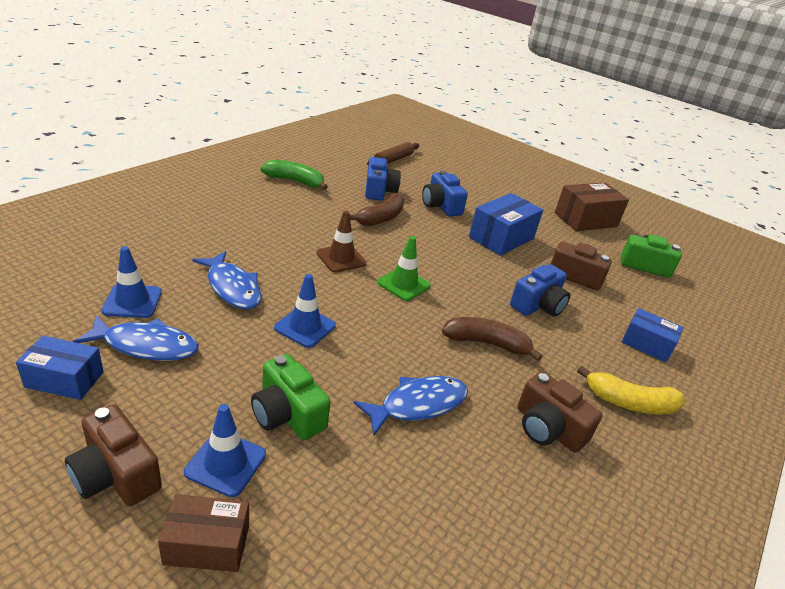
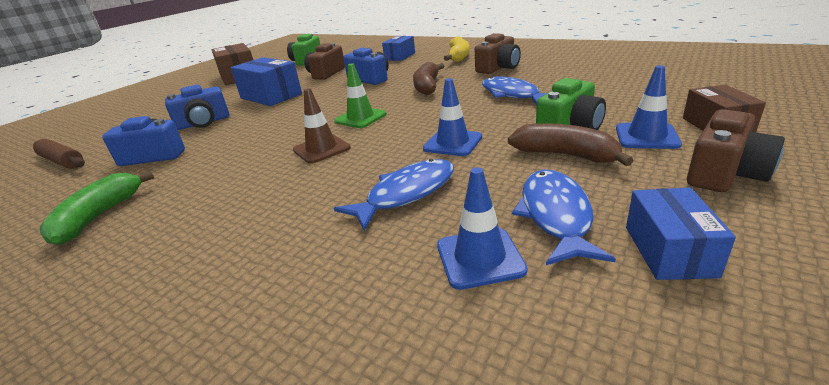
camera: 85 degrees left, 5 degrees down
(381, 218) = (229, 144): brown banana -> brown banana (566, 155)

